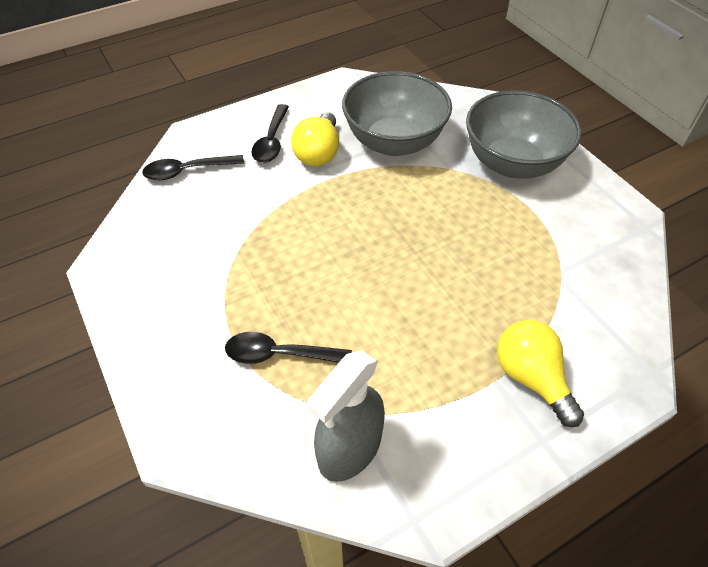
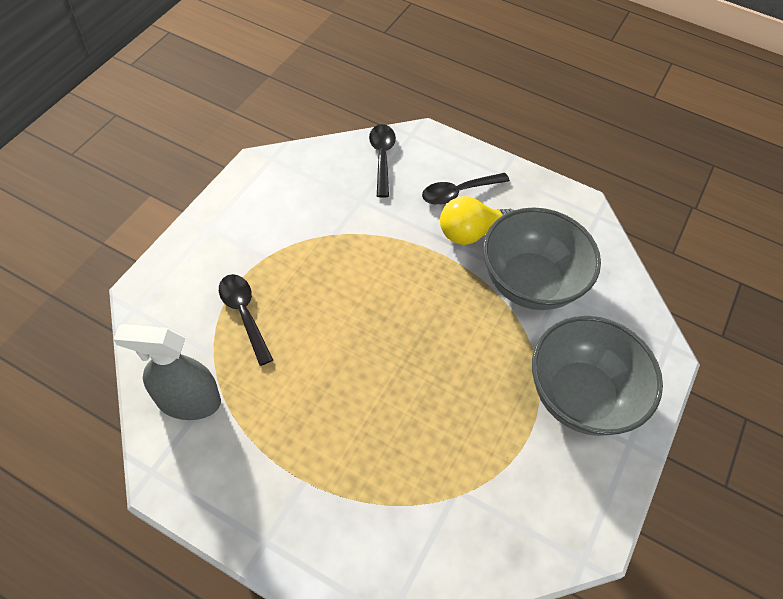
camera: 55 degrees right, 5 degrees up
(187, 171) = (382, 157): black spoon -> black spoon turned 45 degrees clockwise
(531, 378) = (323, 510): yellow light bulb -> none

